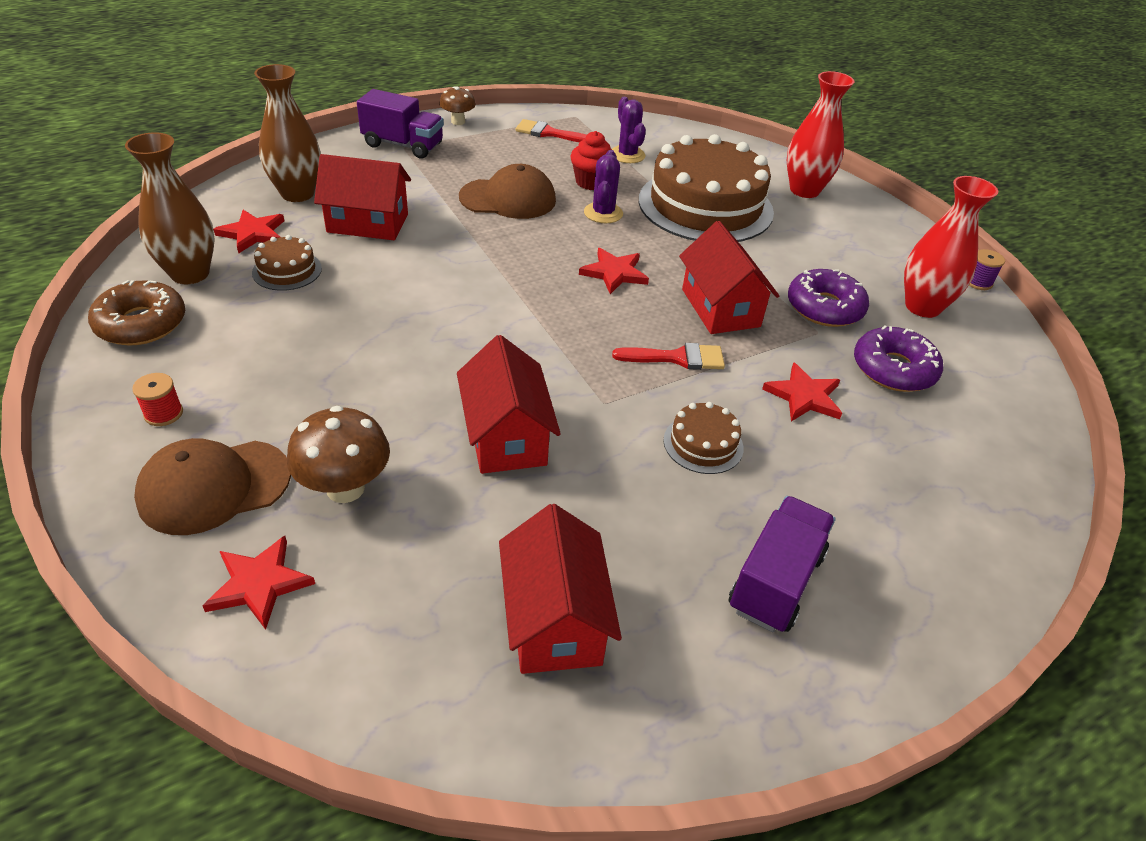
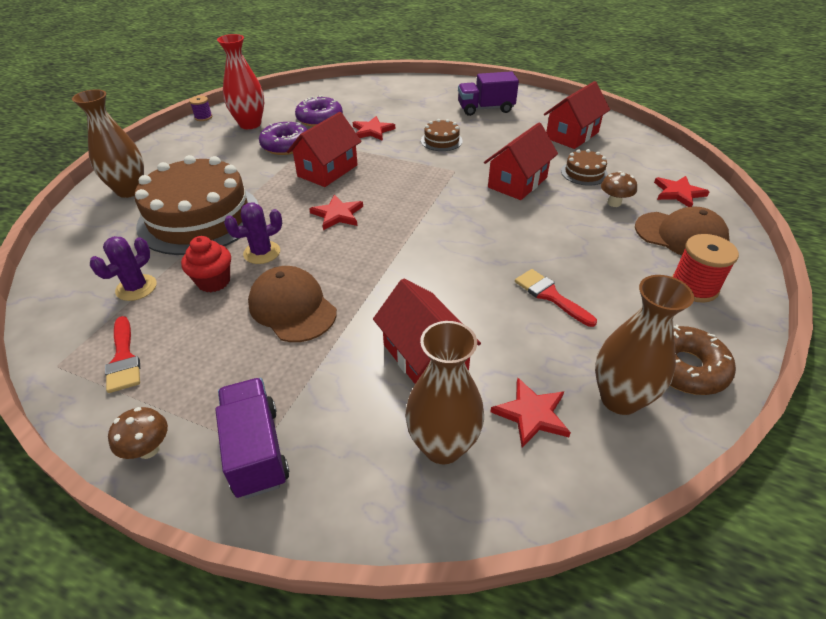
camera: 125 degrees left, 0 degrees up
(163, 413) = (694, 287): red spool -> red spool, size x1.74
(287, 270) = (536, 349): brown cake -> brown cake (584, 173)
(345, 488) = (614, 203): brown mushroom -> brown mushroom, size x0.63
(677, 358) = (391, 166): red brush -> red brush (550, 295)
(804, 190) = (130, 190): red vase -> brown vase

